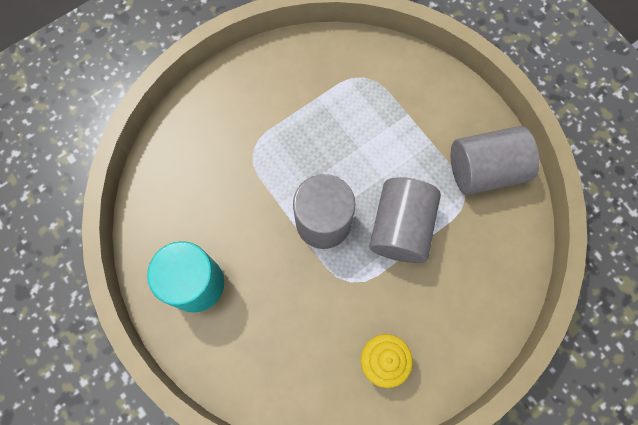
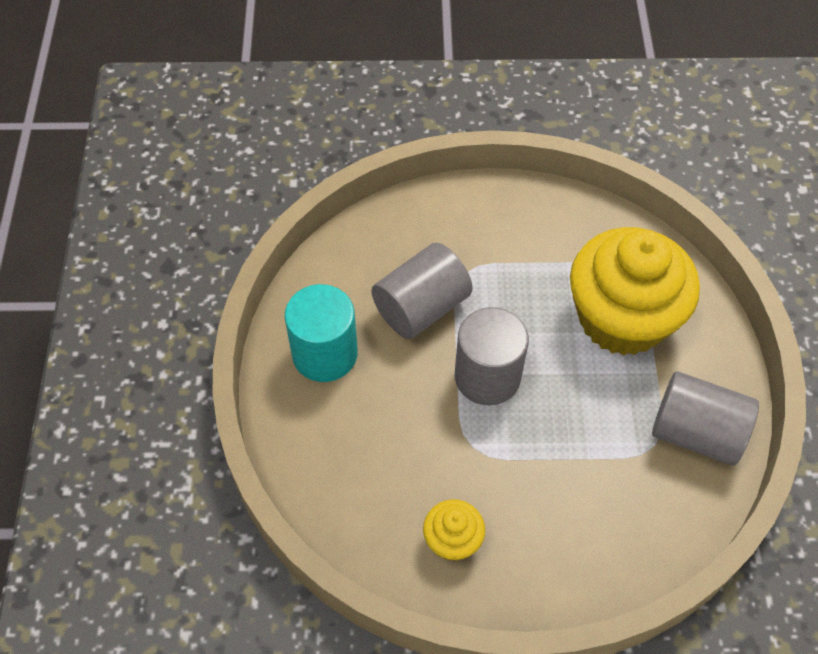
camera: 35 degrees right, 15 degrees down
(383, 116) = (622, 318): none -> yellow cupcake
(401, 227) = (563, 431): grey cylinder -> grey cylinder (421, 307)

